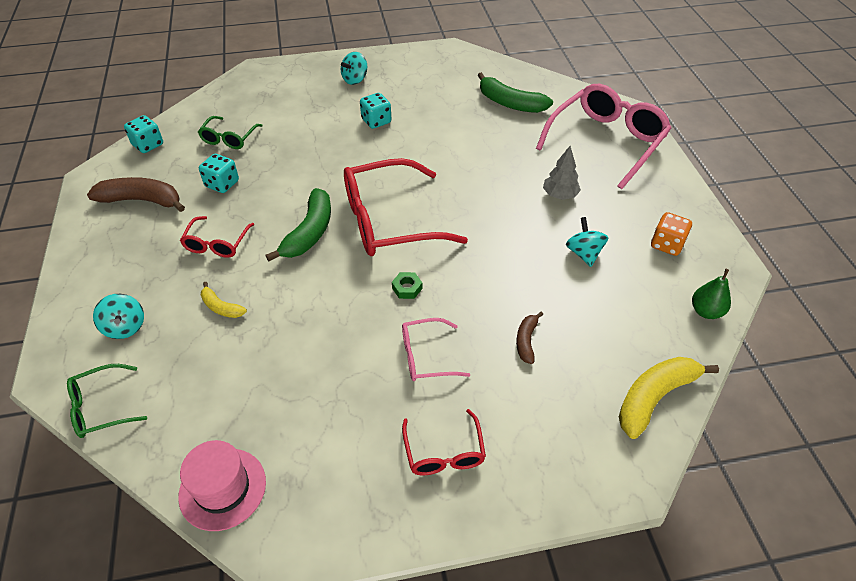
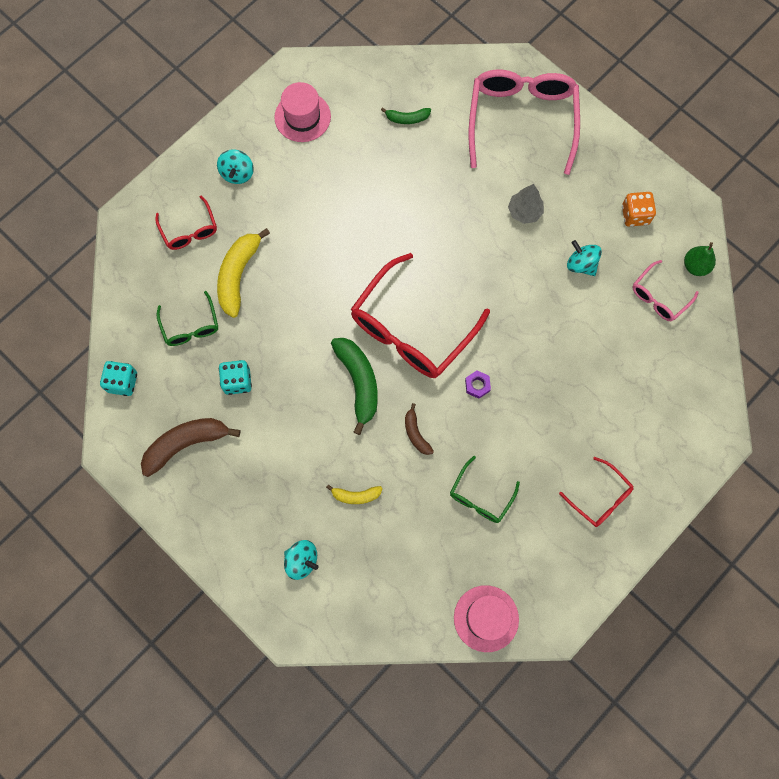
camera: 35 degrees left, 25 degrees up
(101, 407) = (352, 627): green glasses -> green glasses (480, 496)
(217, 243) = (295, 443): red glasses -> red glasses (189, 230)
(376, 121) = (305, 219): turquoise dice -> none
(407, 288) = (477, 385): green nut -> purple nut
(426, 356) = (535, 434): pink glasses -> pink glasses (659, 297)
(432, 72) = (302, 117): none -> pink hat
(510, 103) = (407, 118): green banana -> green banana, size x0.53
(526, 341) = (593, 375): brown banana -> brown banana (416, 433)
(654, 397) = (701, 365): yellow banana -> yellow banana (238, 275)

